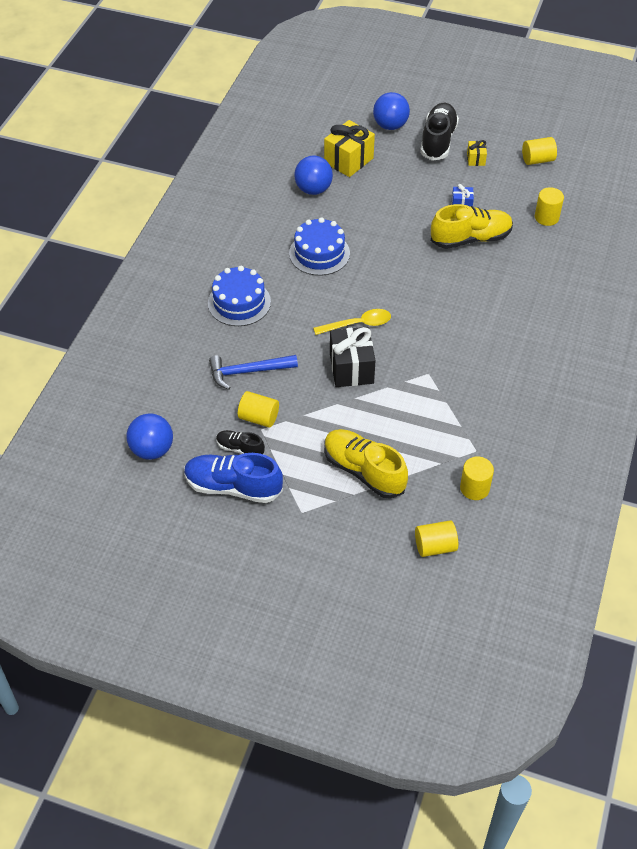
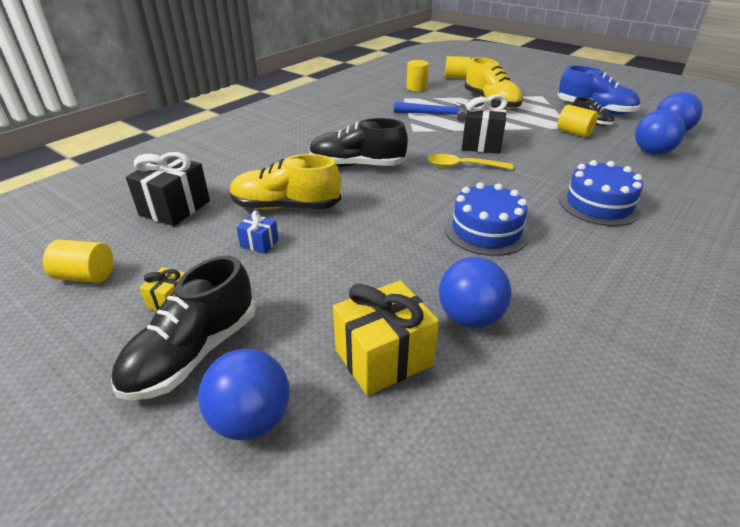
camera: 160 degrees left, 15 degrees down
(182, 398) = (651, 152): none -> blue ball
(248, 371) = (585, 156): blue hammer -> blue hammer (435, 114)
(450, 301) = (357, 165): none -> black shoe
(546, 217) = (175, 208): yellow cylinder -> black gift

